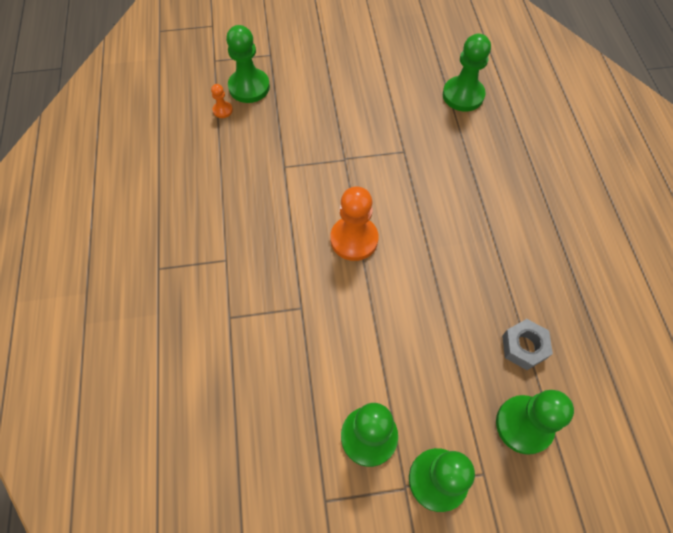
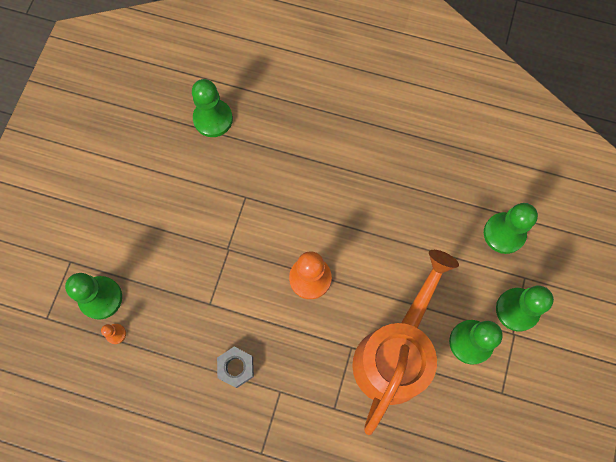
camera: 65 degrees left, 10 degrees up
(316, 355) = (395, 353): none -> orange watering can
(524, 347) = (452, 202): grey nut -> grey nut (236, 367)

